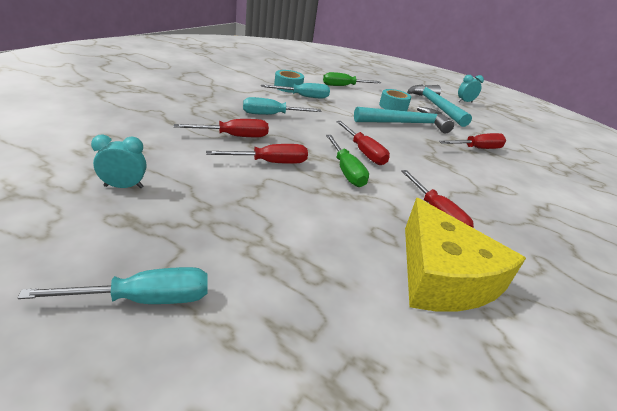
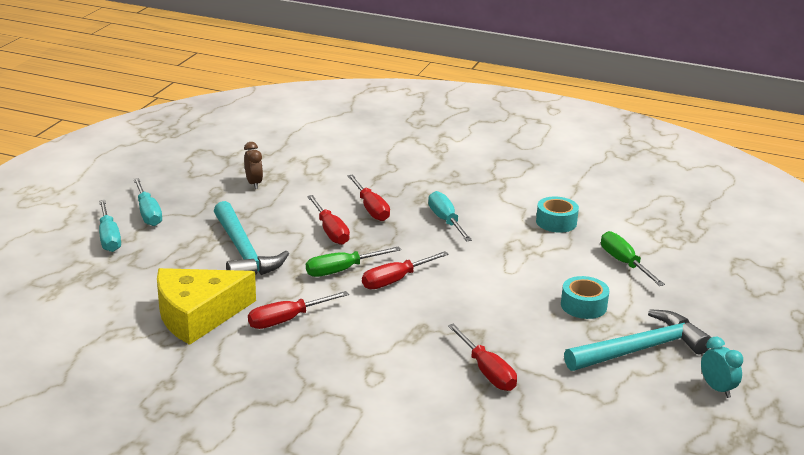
camera: 85 degrees right, 5 degrees down
(123, 187) = (254, 183): turquoise clock -> brown clock
(303, 97) = (532, 235): turquoise screwdriver -> turquoise screwdriver (109, 237)
(406, 123) = (521, 314): turquoise hammer -> turquoise hammer (243, 252)

